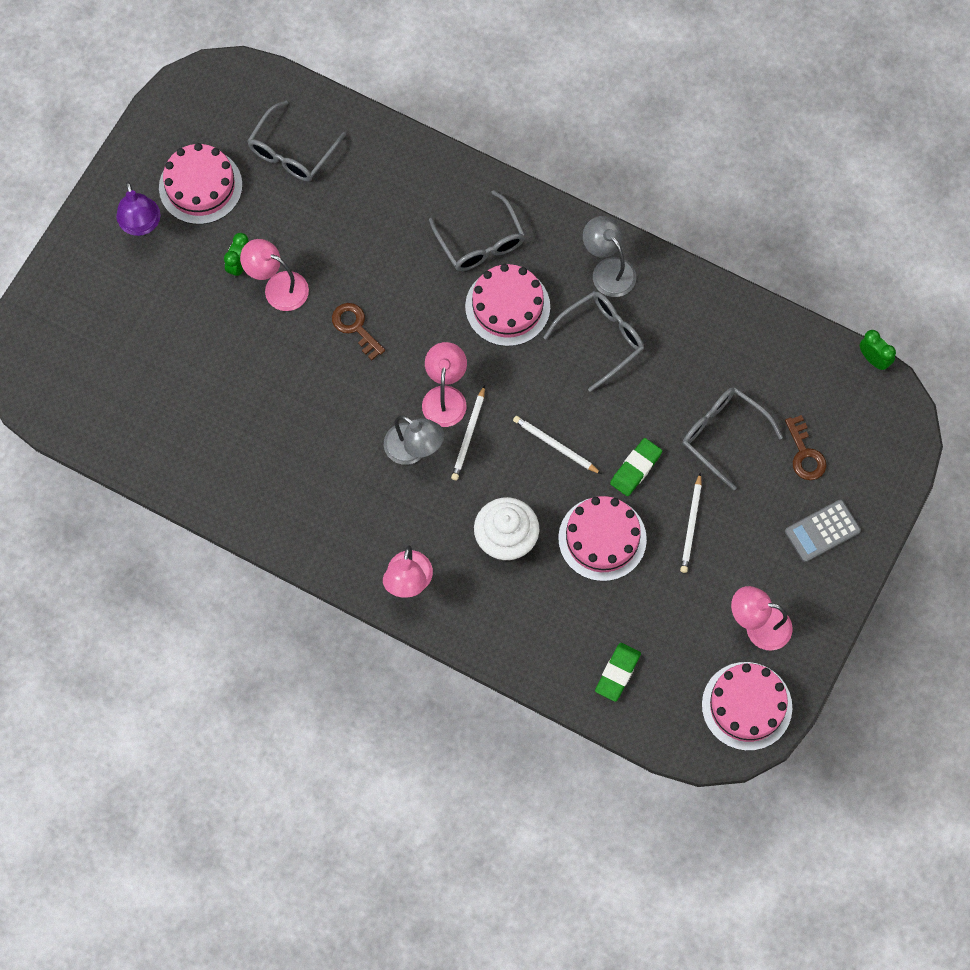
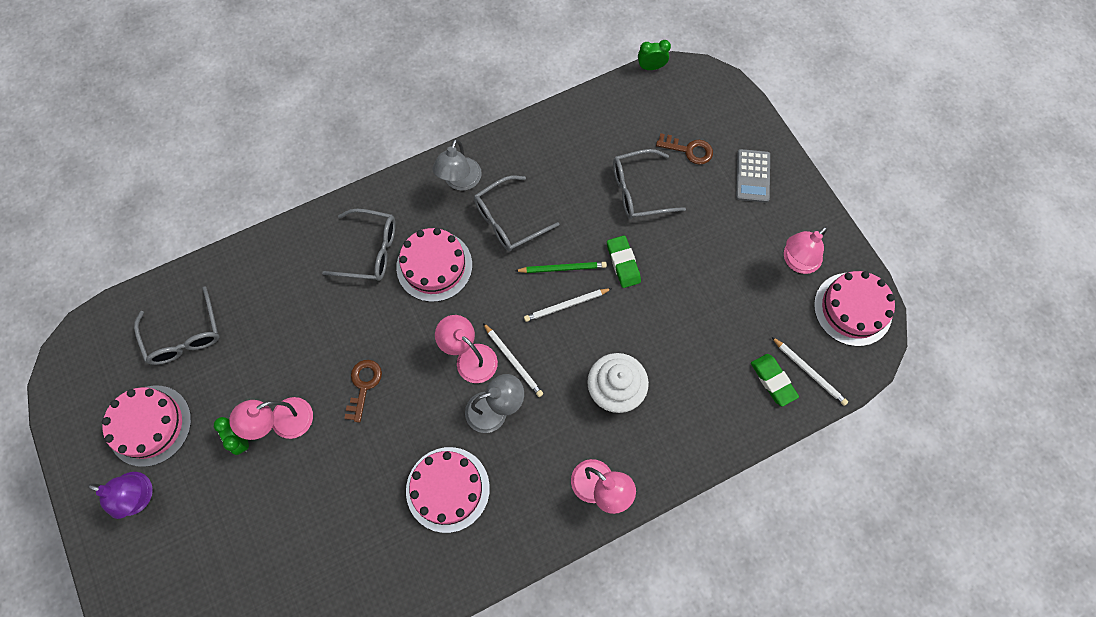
camera: 55 degrees left, 0 degrees up
(355, 327) = (363, 385): brown key -> brown key turned 105 degrees clockwise
(589, 418) = (562, 268): none -> green pencil
(601, 339) = (508, 220): grey glasses -> grey glasses turned 120 degrees counterclockwise
(602, 539) = (661, 321): pink cake -> pink cake (448, 489)
(608, 270) = (460, 181): grey lamp -> grey lamp turned 75 degrees counterclockwise
(691, 525) = (692, 255): white pencil -> white pencil (809, 372)

